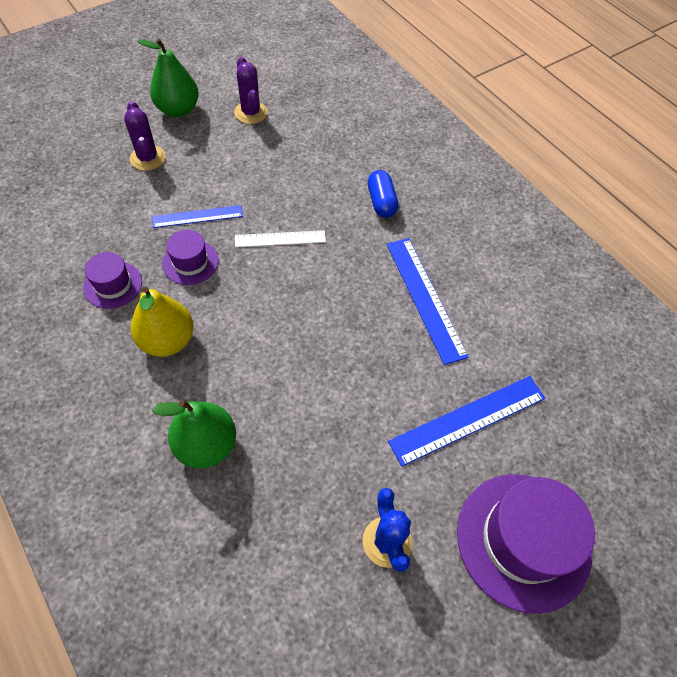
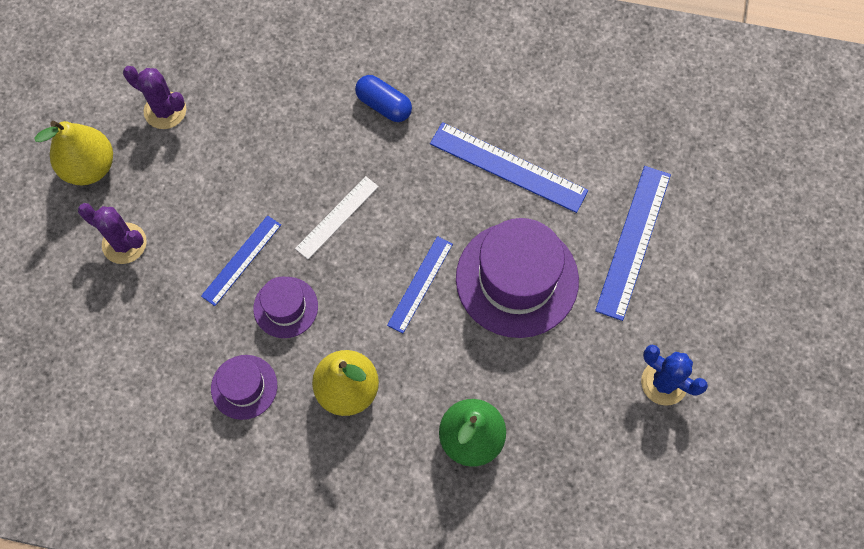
camera: 40 degrees left, 10 degrees up
(178, 109) = (89, 167): green pear -> yellow pear
(286, 319) = (420, 284): none -> blue ruler
(523, 540) = (747, 296): purple hat -> purple hat (517, 279)

